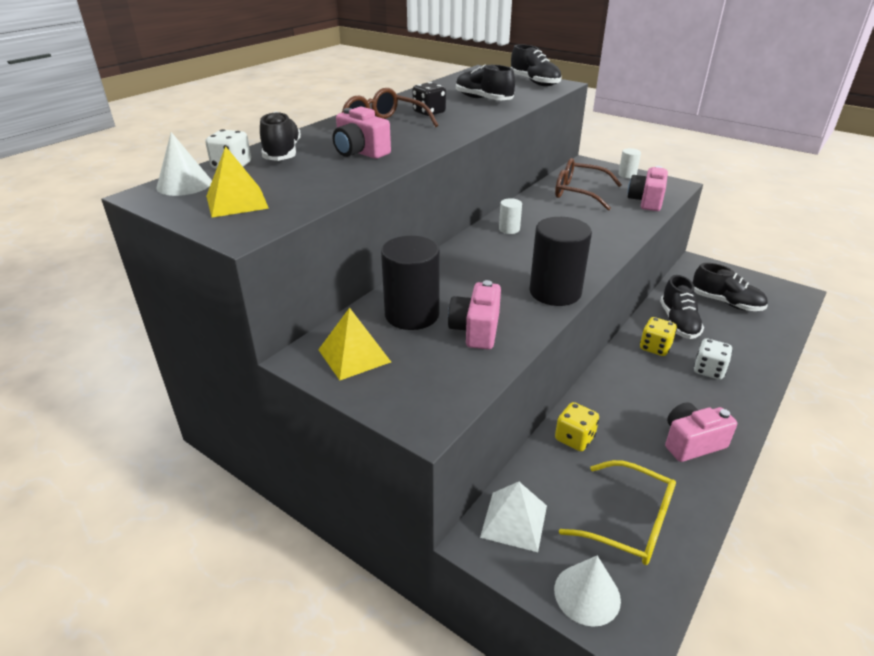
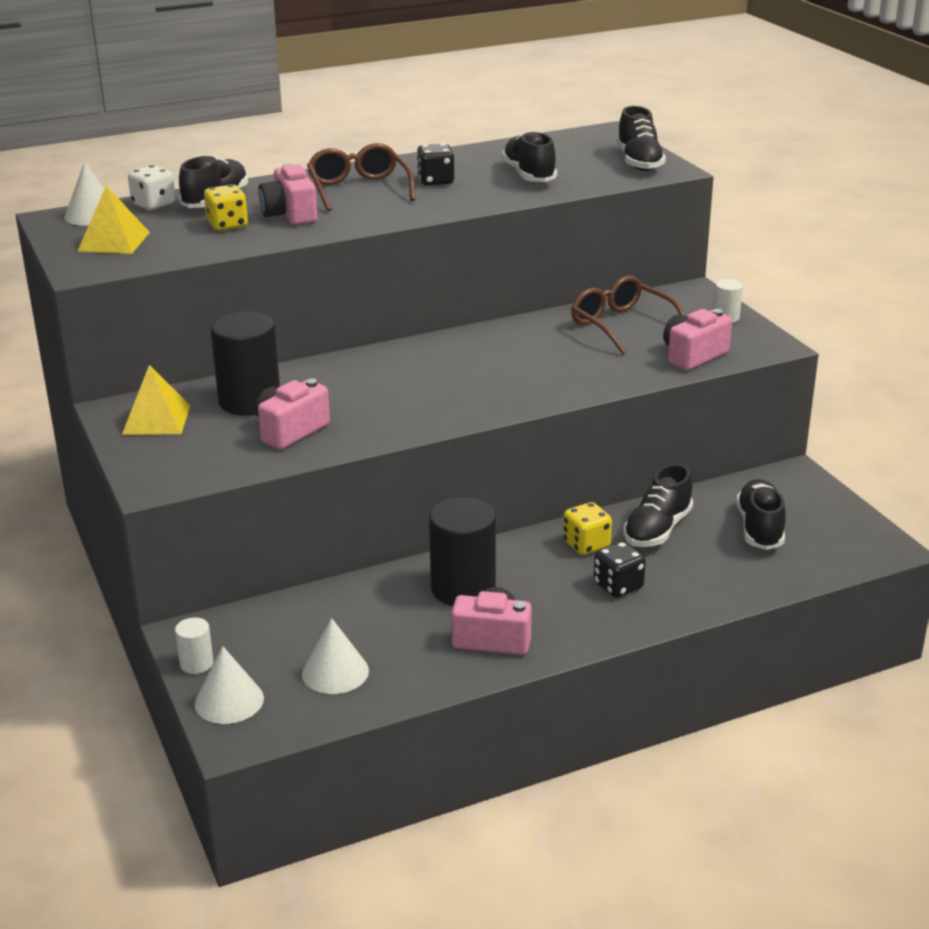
camera: 30 degrees right, 5 degrees down
(509, 229) = (467, 346): white cylinder -> white cylinder (196, 664)
(514, 521) = (231, 631): white pyramid -> none
(555, 292) = (419, 421): black cylinder -> black cylinder (463, 589)
(574, 438) = (373, 593): yellow dice -> yellow dice (227, 225)
(630, 523) = (335, 672): yellow glasses -> white cone
(708, 370) = (618, 586): white dice -> black dice
(726, 303) = (759, 528): black shoe -> black shoe turned 150 degrees counterclockwise

